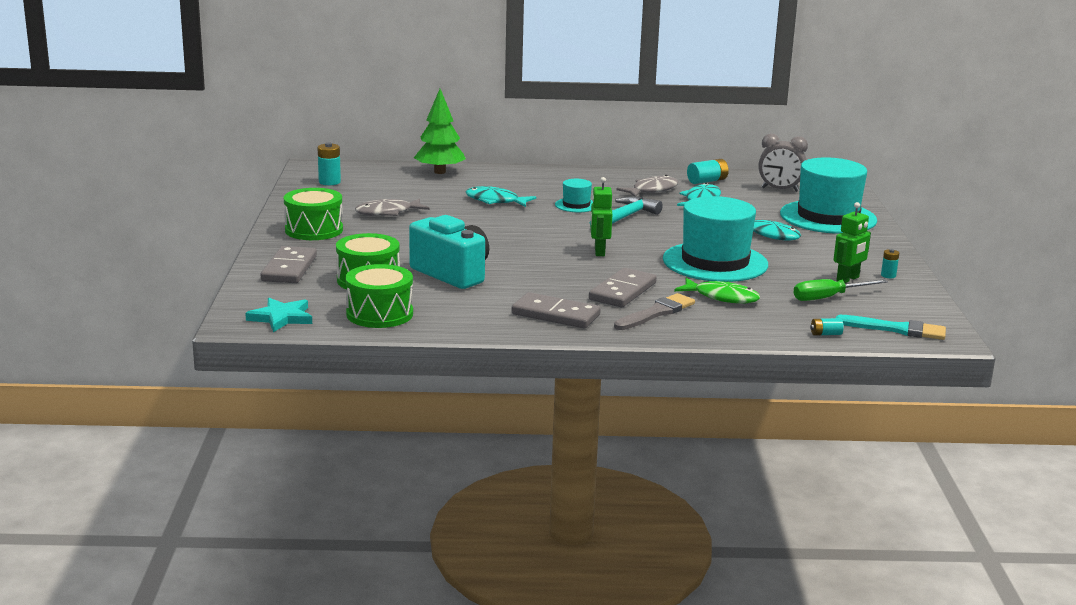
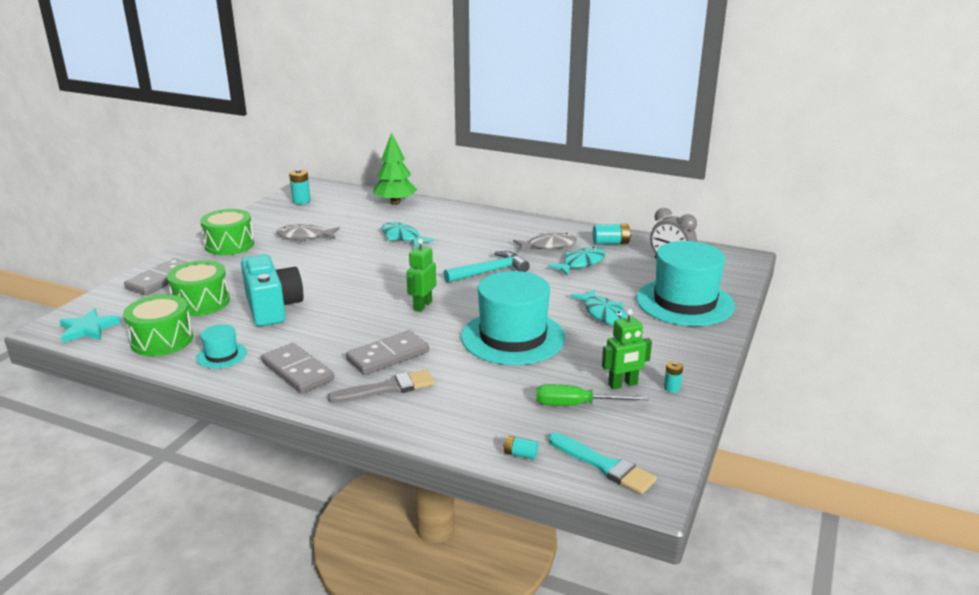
camera: 25 degrees right, 5 degrees up
(576, 205) = (463, 252): turquoise hat -> turquoise hat (221, 355)
(722, 297) = (470, 382): green fish -> none

